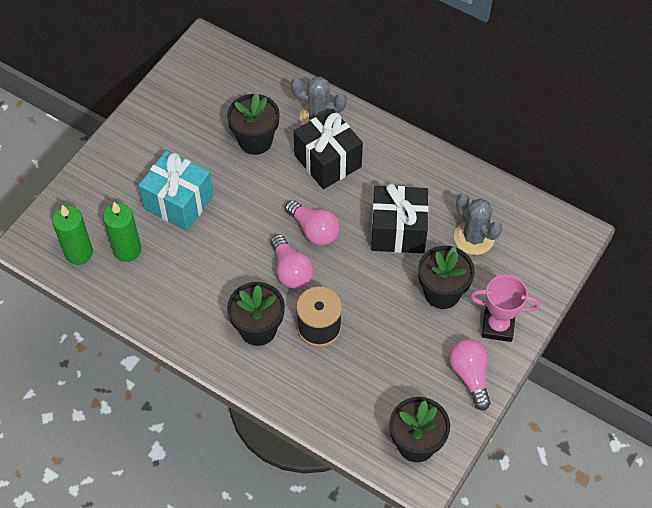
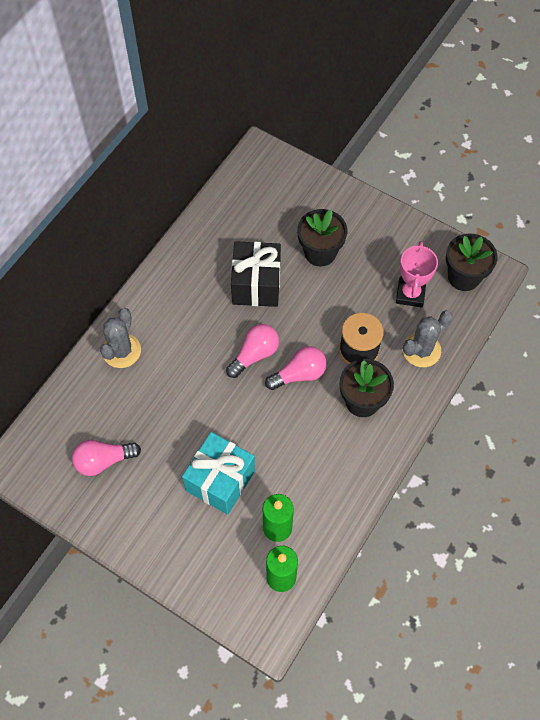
camera: 90 degrees left, 5 degrees up
(255, 140) = (146, 409): black flower pot -> none
(328, 161) = (175, 342): black gift -> none
(470, 376) = (399, 236): pink light bulb -> pink light bulb (103, 461)
(474, 237) = (263, 226): grey cactus -> grey cactus (421, 350)
(498, 326) = (351, 213): pink trophy -> pink trophy (410, 294)

